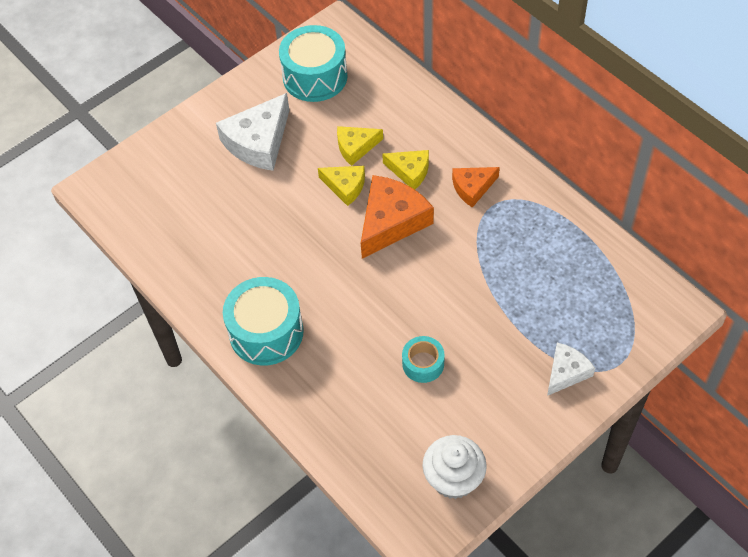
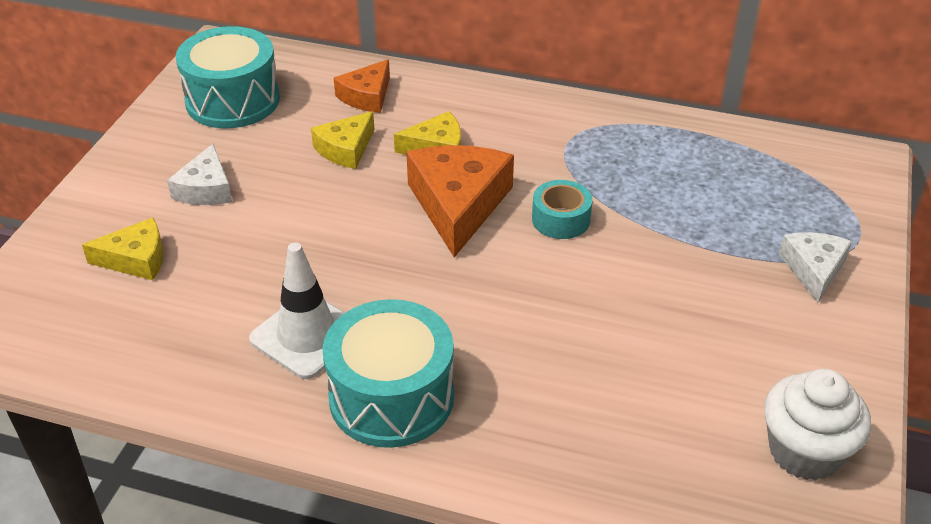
camera: 35 degrees left, 15 degrees down
(249, 272) = (307, 336): none -> white traffic cone
(258, 142) = (206, 189): white cheese -> white cheese, size x0.58
(345, 186) = (366, 192): yellow cheese -> yellow cheese (136, 259)
(423, 364) = (638, 337): turquoise tape -> turquoise tape (561, 219)
(472, 188) = (527, 137): orange cheese -> orange cheese (366, 96)

